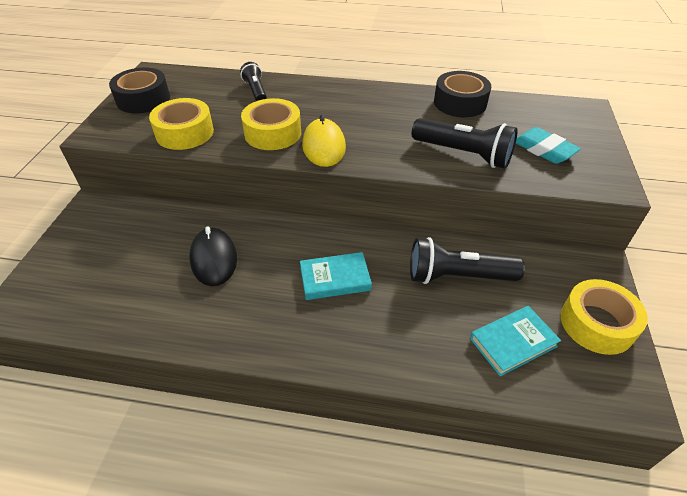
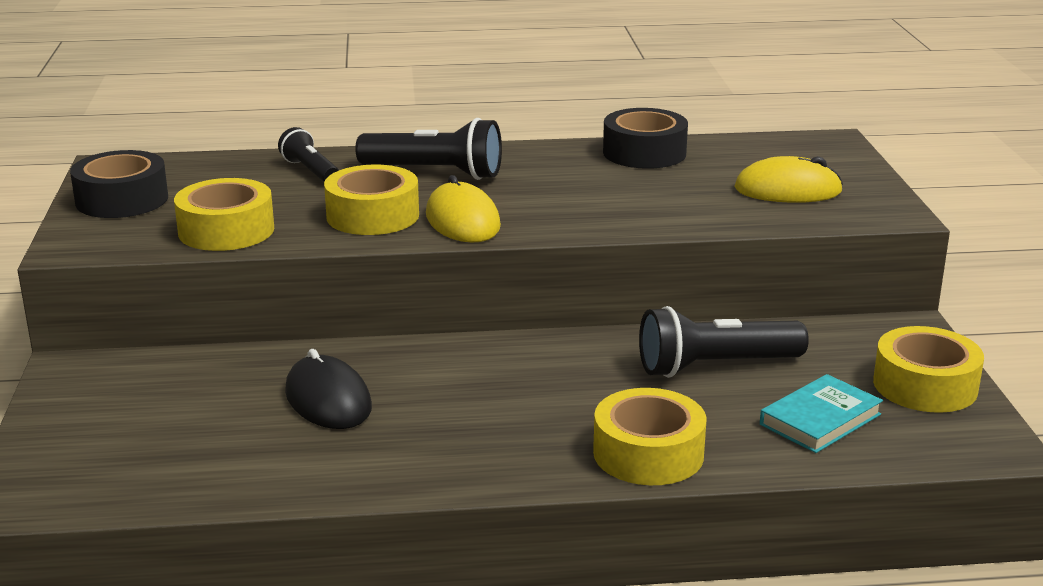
camera: 15 degrees left, 20 degrees down
(335, 279) = (534, 394): turquoise book -> none
(386, 350) = (648, 453): none -> yellow tape
(463, 154) = (676, 206): black flashlight -> black flashlight (435, 173)
(543, 150) = (787, 190): turquoise eraser -> yellow mouse

